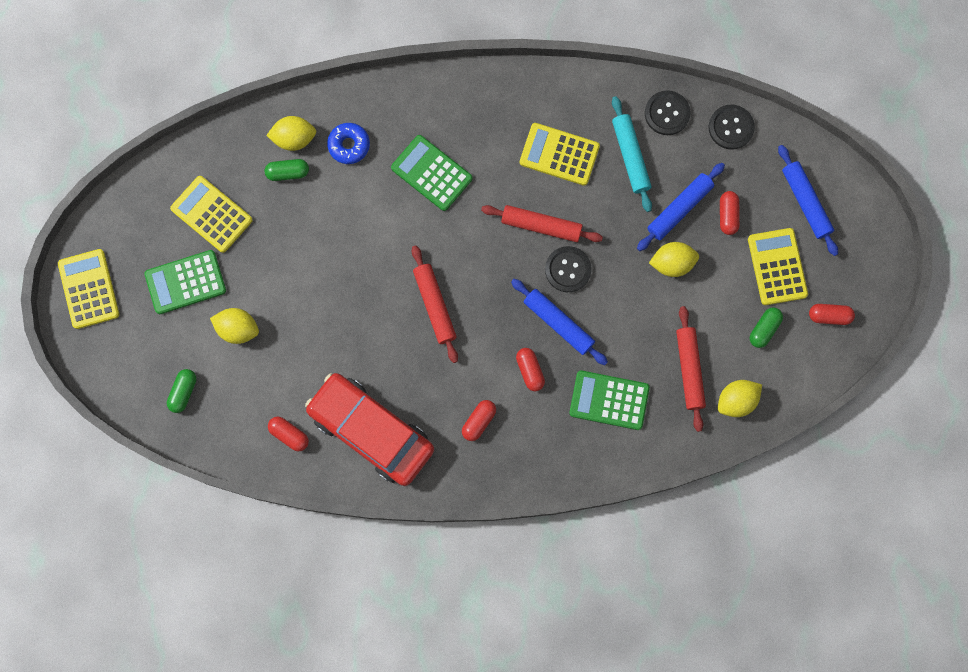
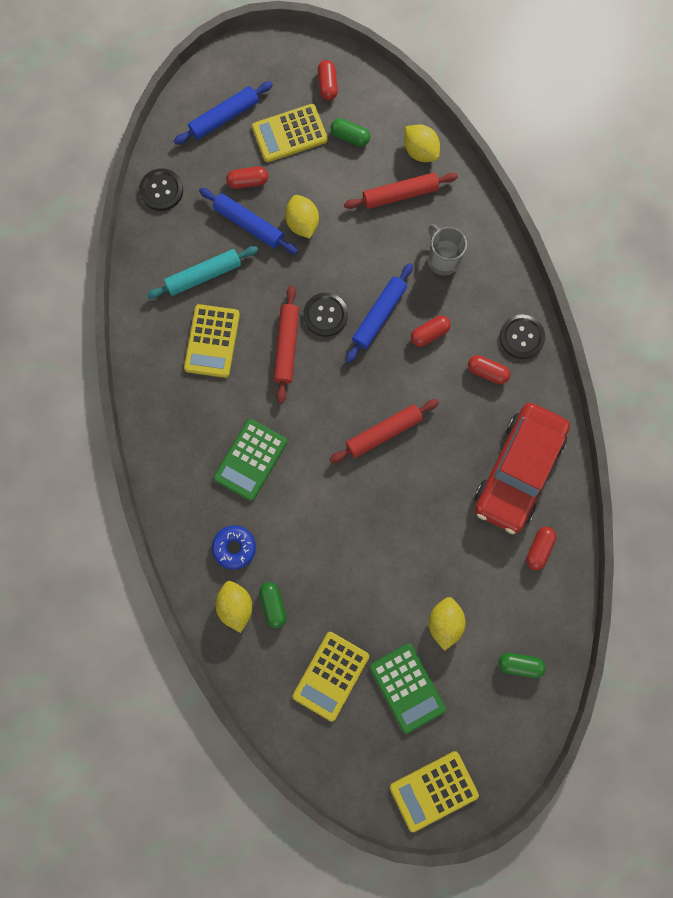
camera: 100 degrees left, 0 degrees up
(609, 400) = (442, 259): green calculator -> grey mug
(667, 113) = (156, 249): black button -> black button (521, 337)

